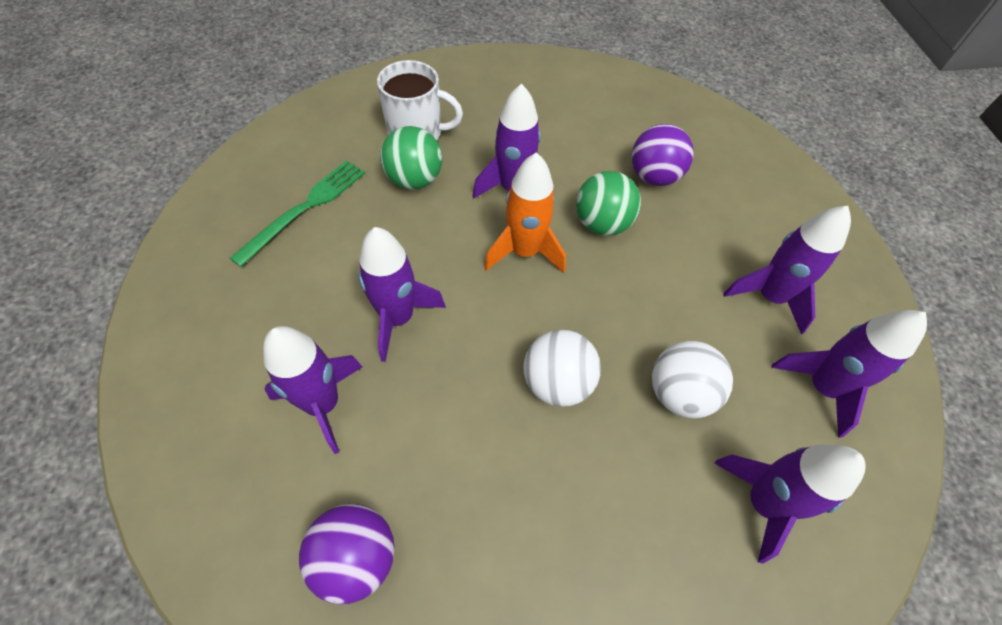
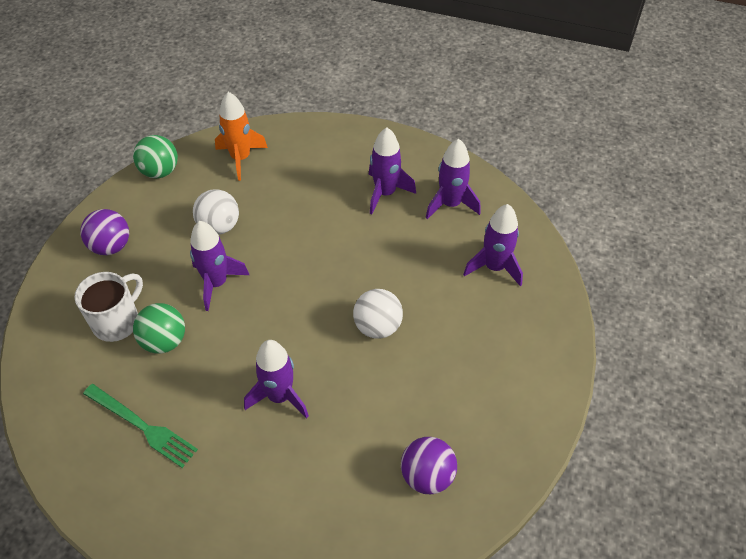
camera: 60 degrees left, 5 degrees down
(304, 209) = (141, 426): green fork -> green fork turned 150 degrees clockwise
(323, 404) = (318, 463): purple rocket -> none
(524, 252) = (274, 300): orange rocket -> orange rocket (241, 158)
(602, 224) = (280, 247): green ball -> green ball (160, 171)
(654, 176) = (262, 199): purple ball -> purple ball (111, 246)
(679, 393) = (418, 270): white ball -> white ball (219, 226)

